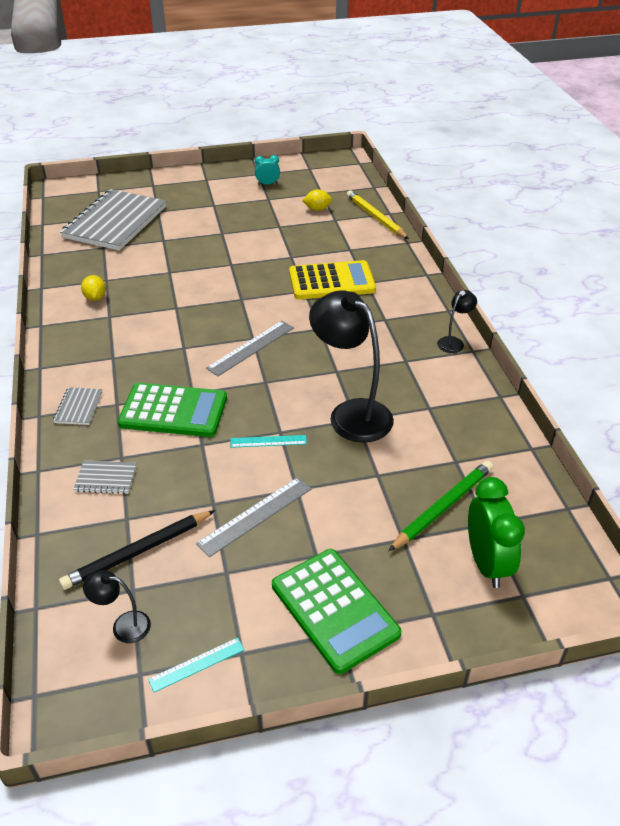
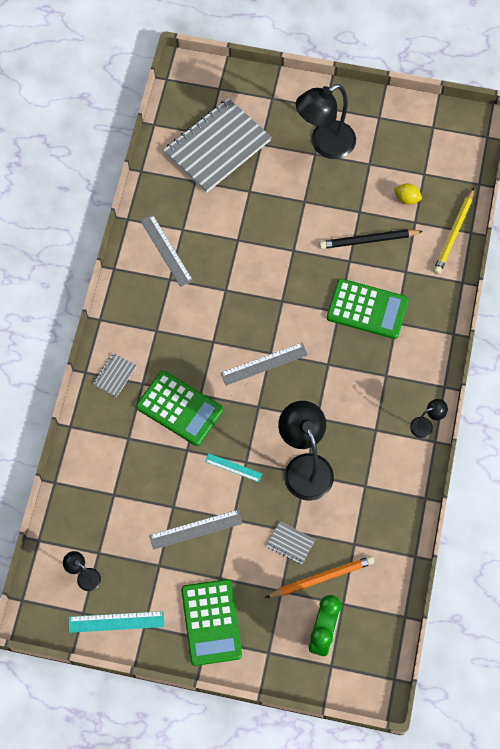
camera: 25 degrees right, 25 degrees up
(95, 298) = (166, 250): yellow lemon -> grey ruler
(106, 478) = (112, 454): grey notebook -> grey notebook (290, 543)
(138, 552) = (111, 525): black pencil -> black pencil (368, 240)
(197, 664) = (116, 621): turquoise ruler -> turquoise ruler, size x1.57
(219, 198) = (324, 144): none -> black lamp
(267, 184) = (380, 138): turquoise clock -> none
(331, 281) = (367, 309): yellow calculator -> green calculator
(375, 217) = (454, 233): yellow pencil -> yellow pencil turned 150 degrees counterclockwise
(443, 507) = (322, 578): green pencil -> orange pencil

